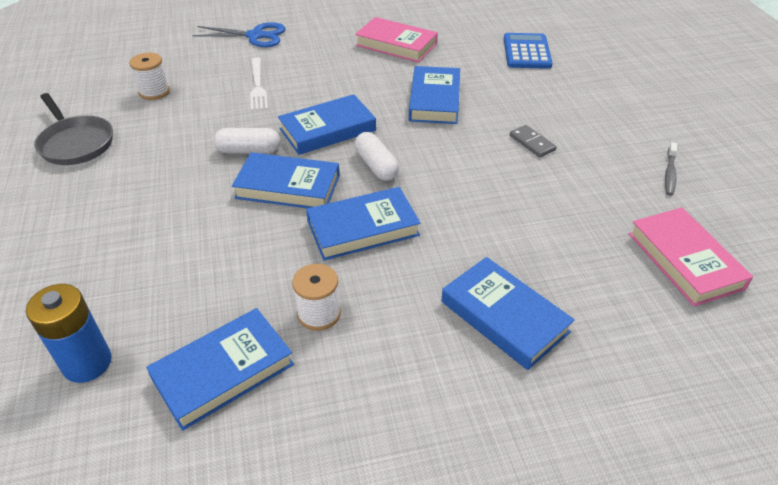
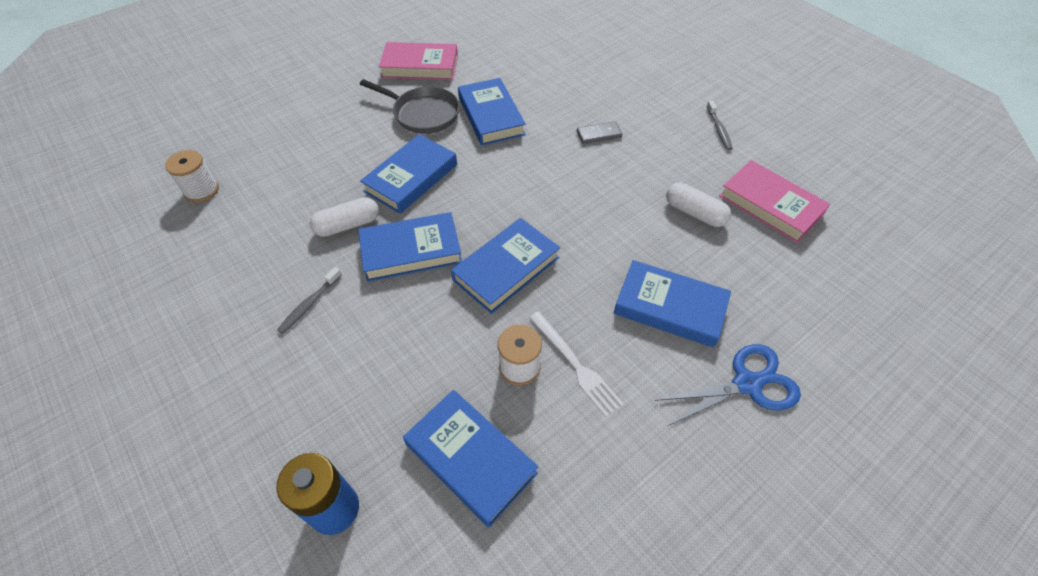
camera: 25 degrees left, 10 degrees up
(75, 143) = (151, 278): grey pan -> grey pan (422, 114)
(176, 200) = (309, 304): none -> grey toothbrush
(223, 371) = (470, 458): blue book -> blue book turned 75 degrees counterclockwise
(255, 36) = (270, 94): blue scissors -> blue scissors (747, 384)
(257, 86) = (310, 151): white fork -> white fork (575, 364)
(376, 166) = (479, 201): white capsule -> white capsule (694, 213)
(526, 52) = (542, 43): blue calculator -> none
(532, 143) = (599, 134): grey domino -> grey domino turned 45 degrees counterclockwise

